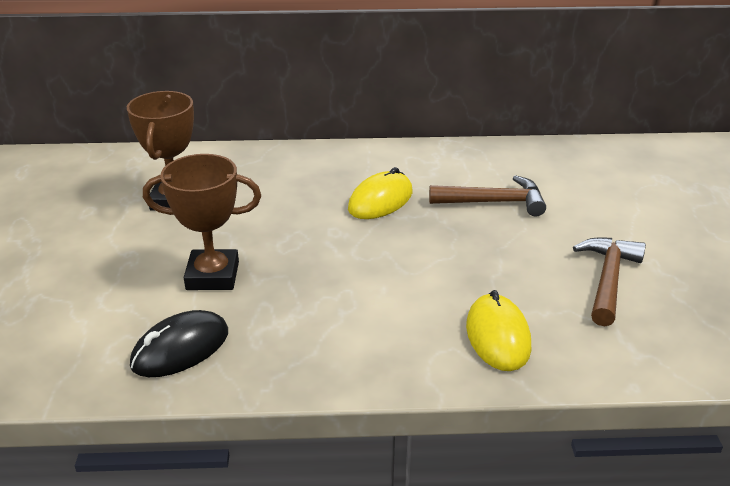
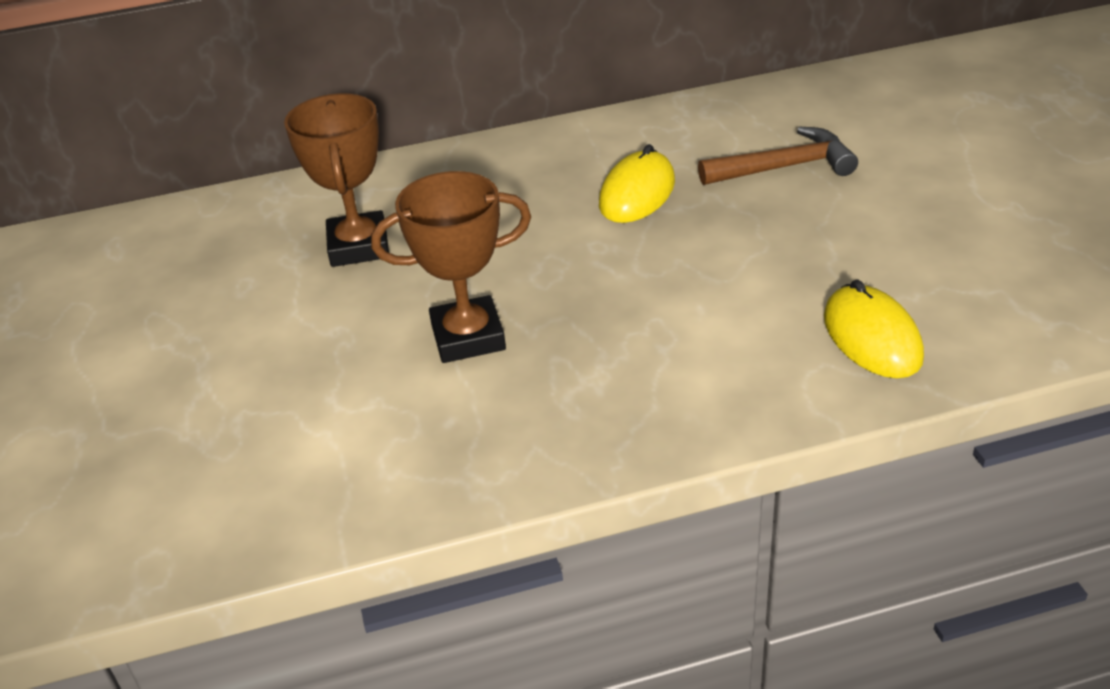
camera: 10 degrees left, 5 degrees up
(180, 349) = (478, 440): black mouse -> none
(608, 279) = (971, 239): brown hammer -> none

